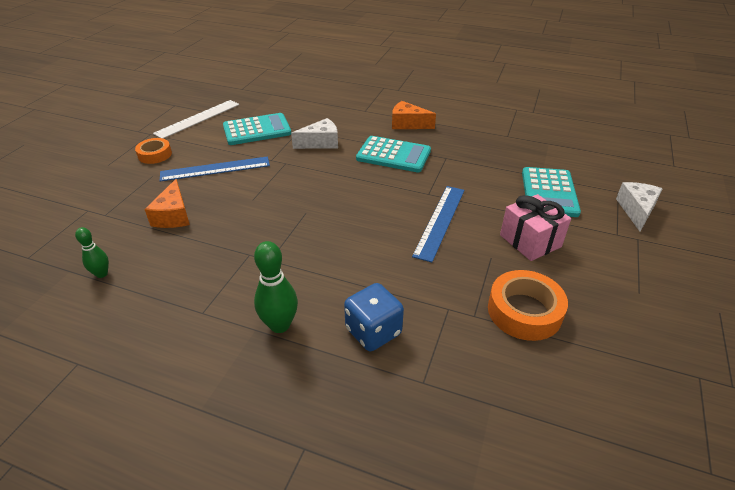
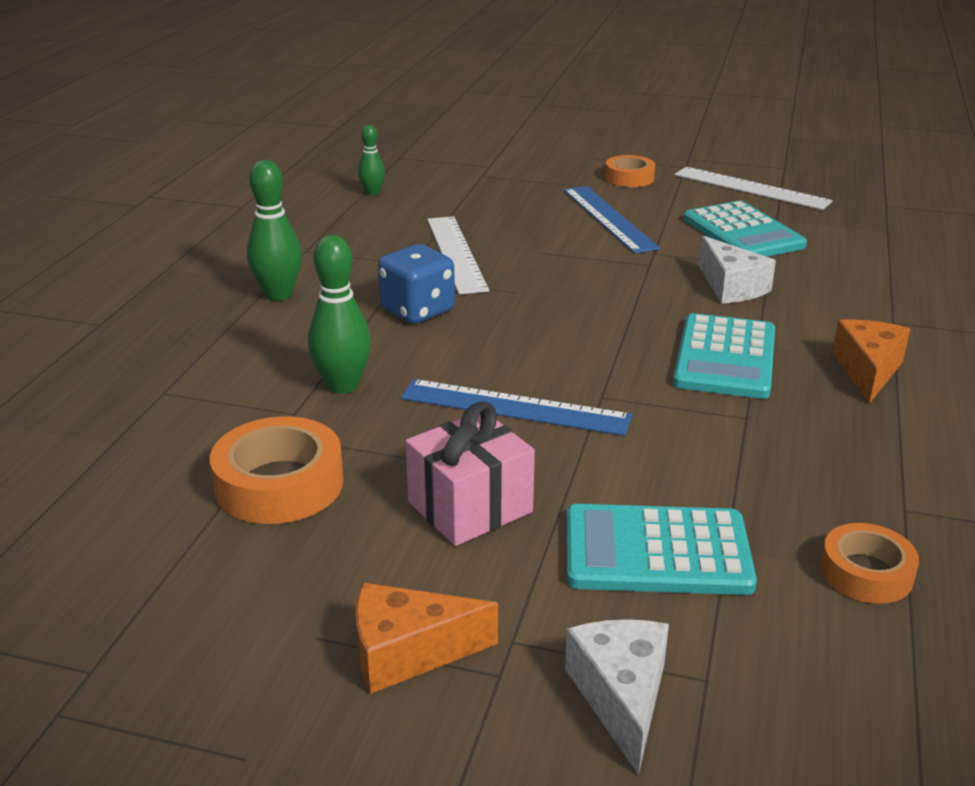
camera: 85 degrees right, 10 degrees down
(173, 215) = (487, 210): orange cheese -> orange cheese (408, 652)
(241, 233) = (455, 253): none -> white ruler
(373, 331) = (257, 355): blue dice -> blue dice (417, 310)
(416, 287) = (343, 385): none -> green bowling pin
(548, 150) = (866, 572): none -> orange tape
(636, 210) = (621, 697): white cheese -> white cheese turned 105 degrees counterclockwise

